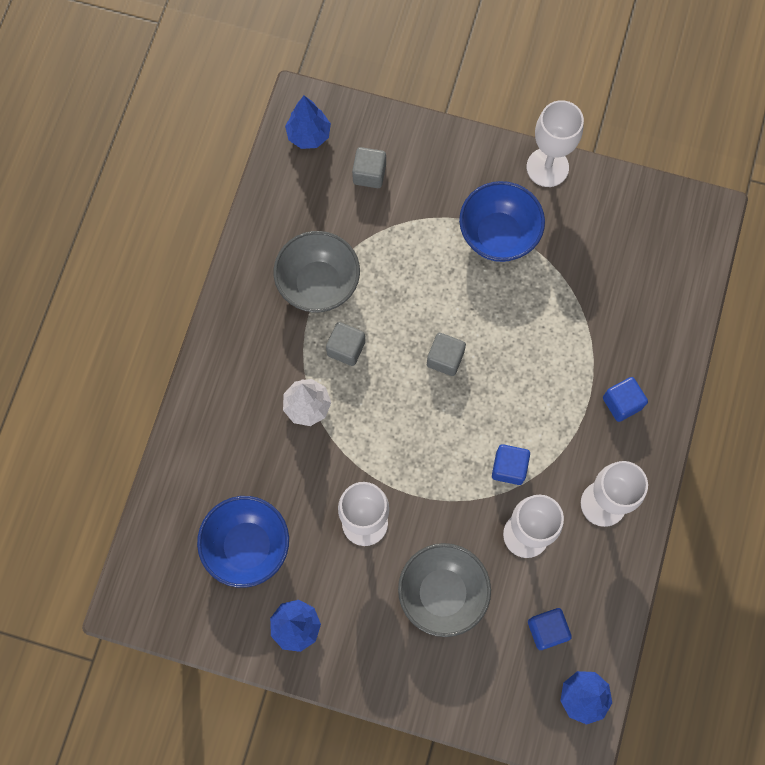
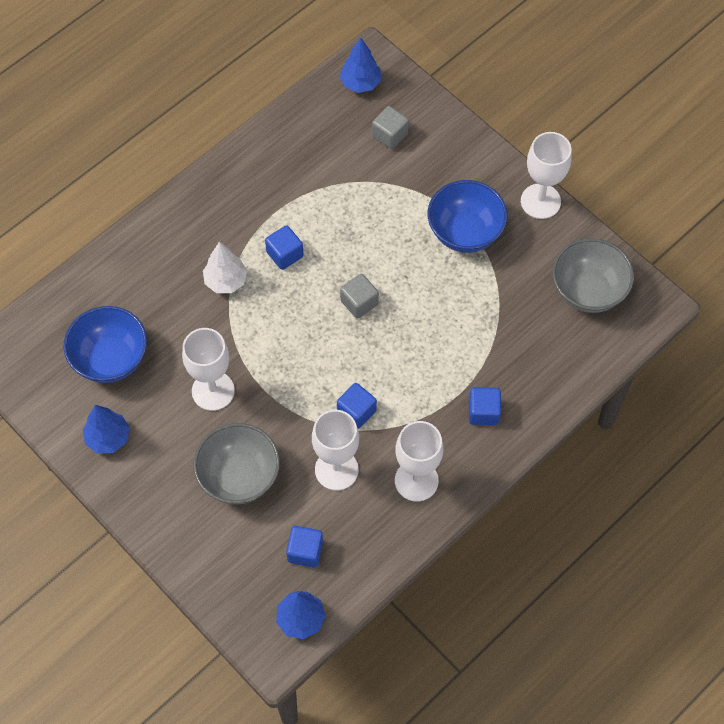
camera: 30 degrees right, 10 degrees down
(318, 284) = (294, 196): grey bowl -> grey bowl (588, 291)
(346, 348) = (285, 254): grey cube -> blue cube

